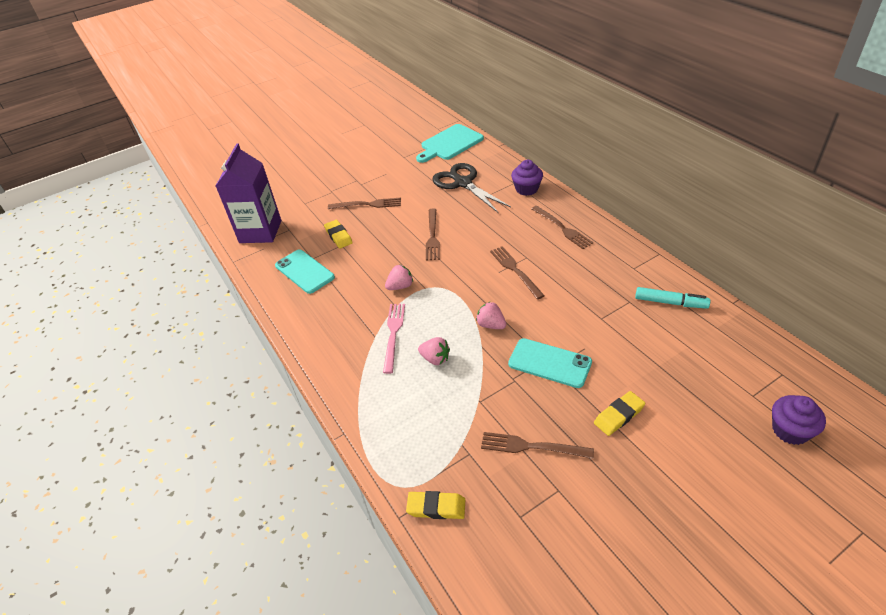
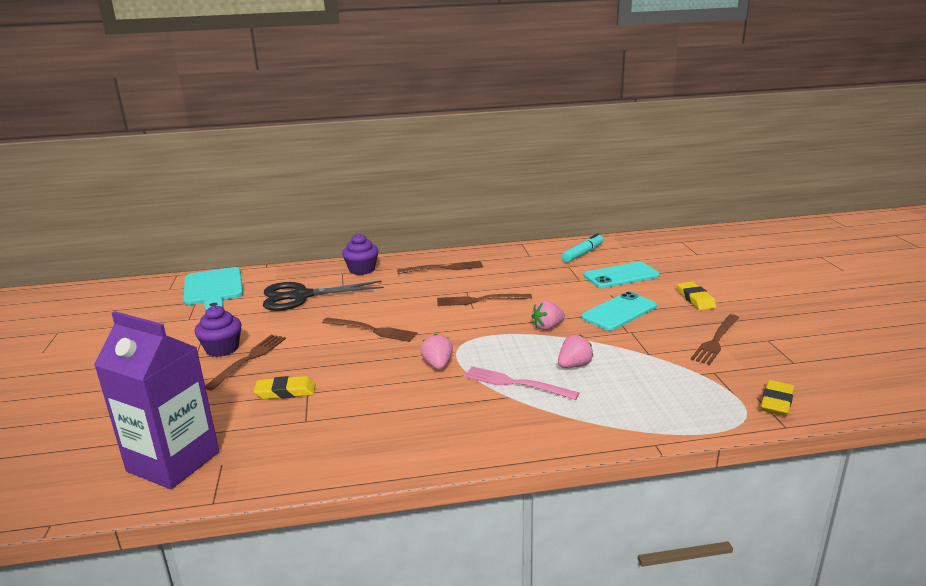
camera: 70 degrees left, 20 degrees down
(304, 271) = (327, 431): turquoise phone -> turquoise phone (621, 276)
(790, 430) = (733, 252): purple cupcake -> purple cupcake (222, 349)

